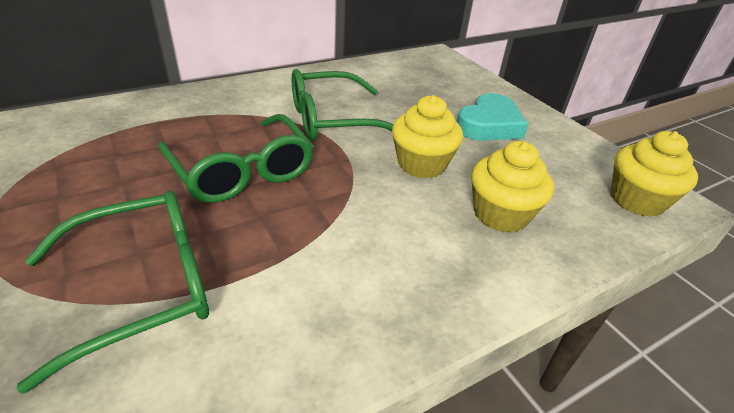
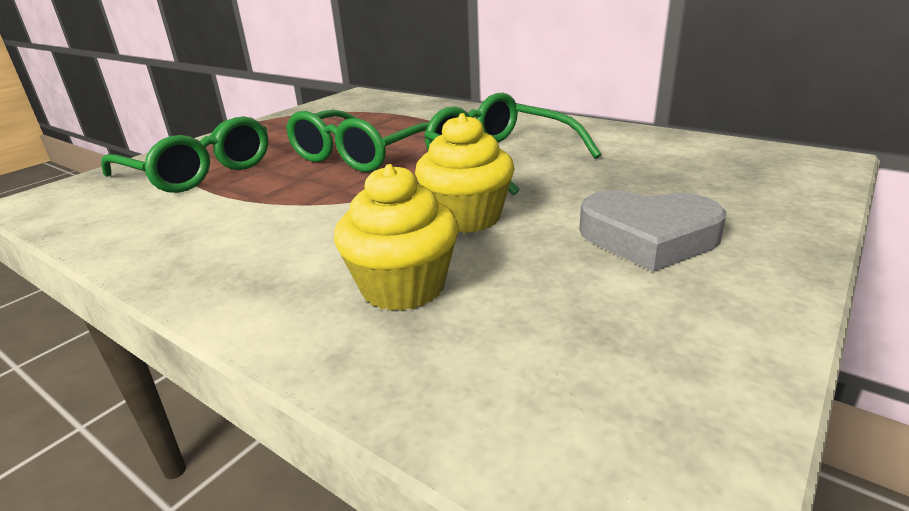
camera: 70 degrees right, 10 degrees down
(489, 125) = (648, 237): turquoise heart -> grey heart
(636, 200) = (594, 431): yellow cupcake -> none

